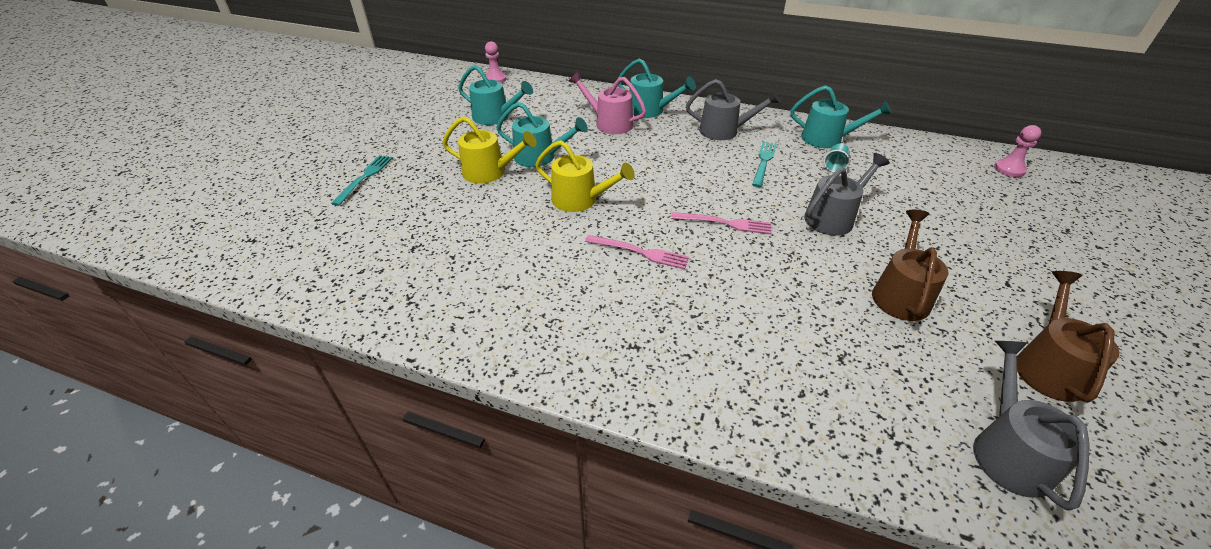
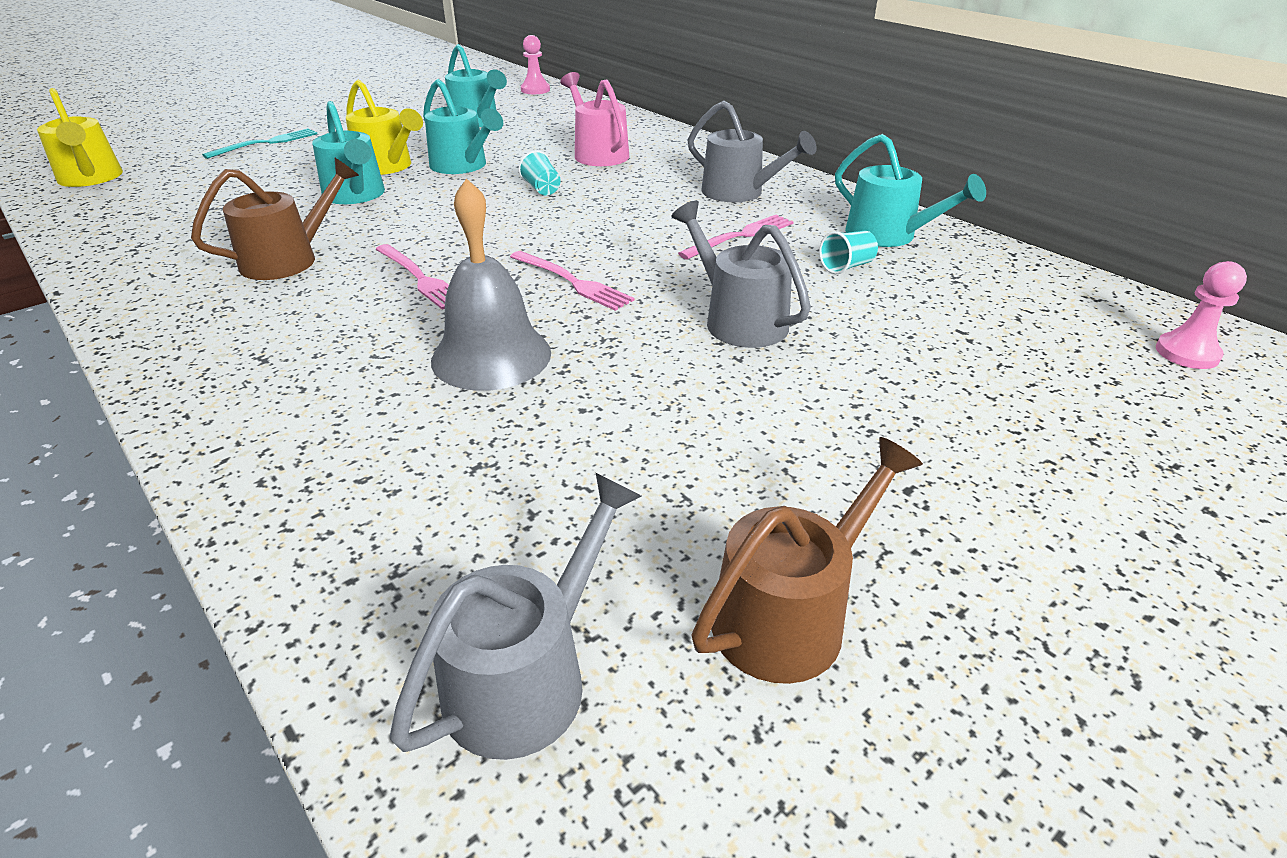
camera: 30 degrees right, 5 degrees down
(580, 200) = (438, 214): yellow watering can -> yellow watering can (91, 178)
(615, 161) = (542, 189): none -> turquoise cup
(650, 110) = (672, 152): turquoise watering can -> turquoise watering can (356, 195)
(753, 289) = (491, 356): none -> grey bell
(764, 162) = (741, 236): turquoise fork -> pink fork
(833, 218) = (739, 320): grey watering can -> grey watering can turned 120 degrees counterclockwise
(900, 294) = (691, 434): brown watering can -> brown watering can (288, 259)

